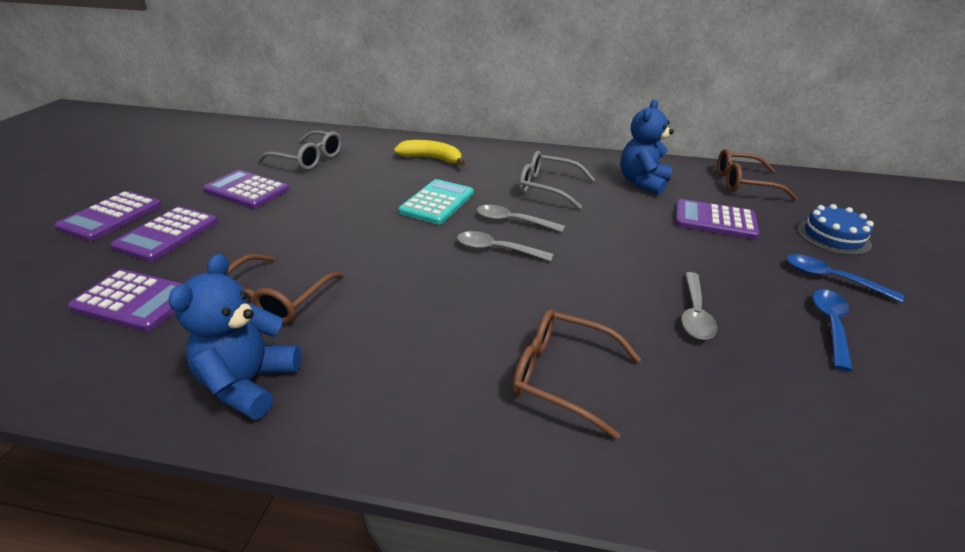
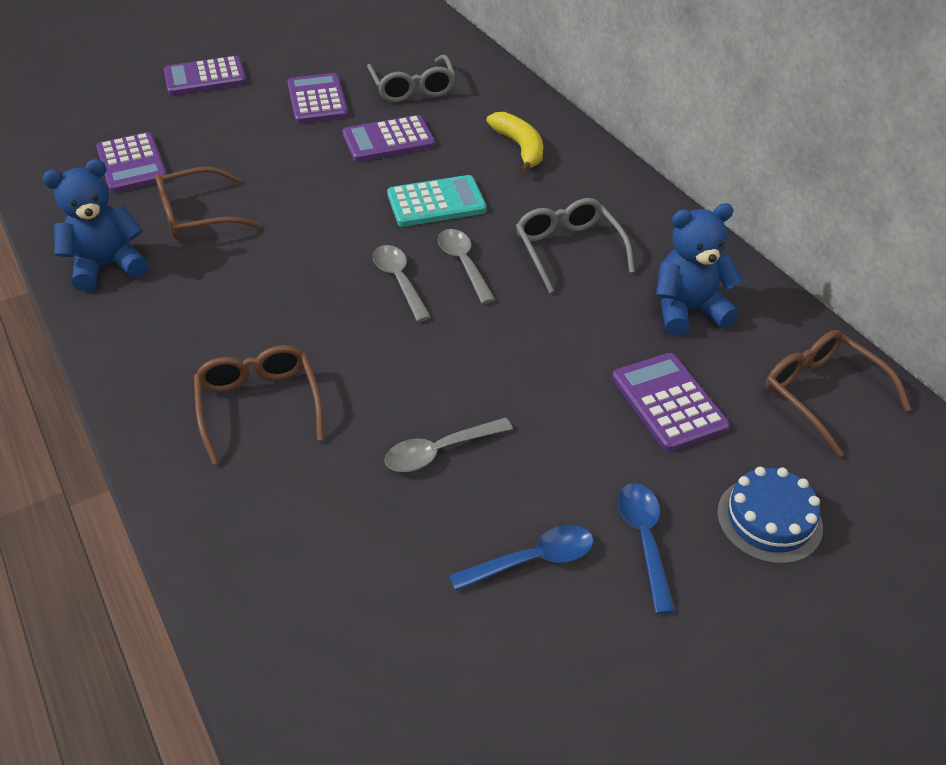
camera: 50 degrees right, 10 degrees up
(167, 234) = (214, 116): purple calculator -> purple calculator (388, 140)

